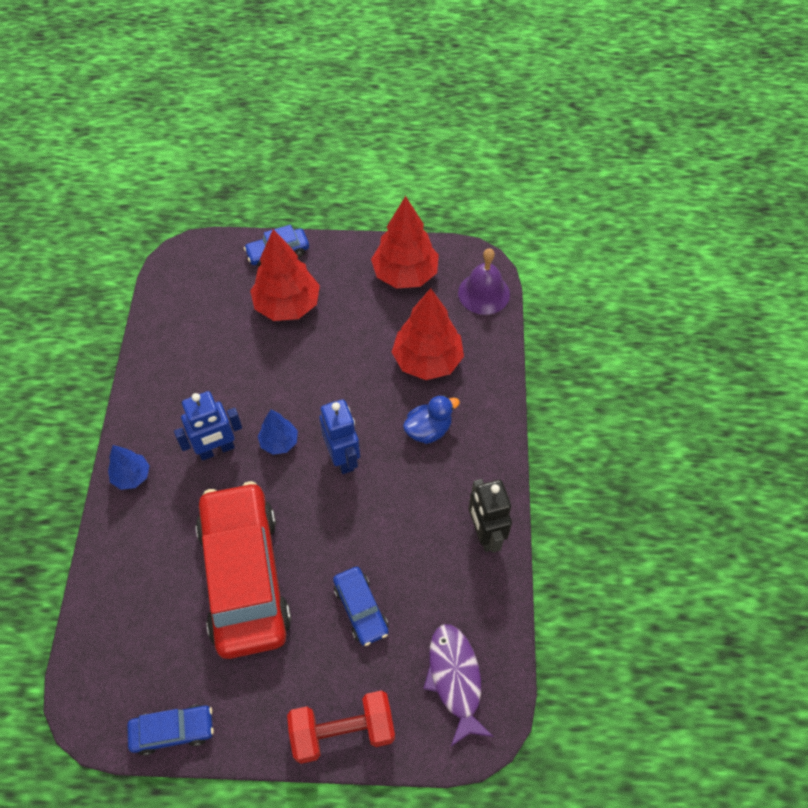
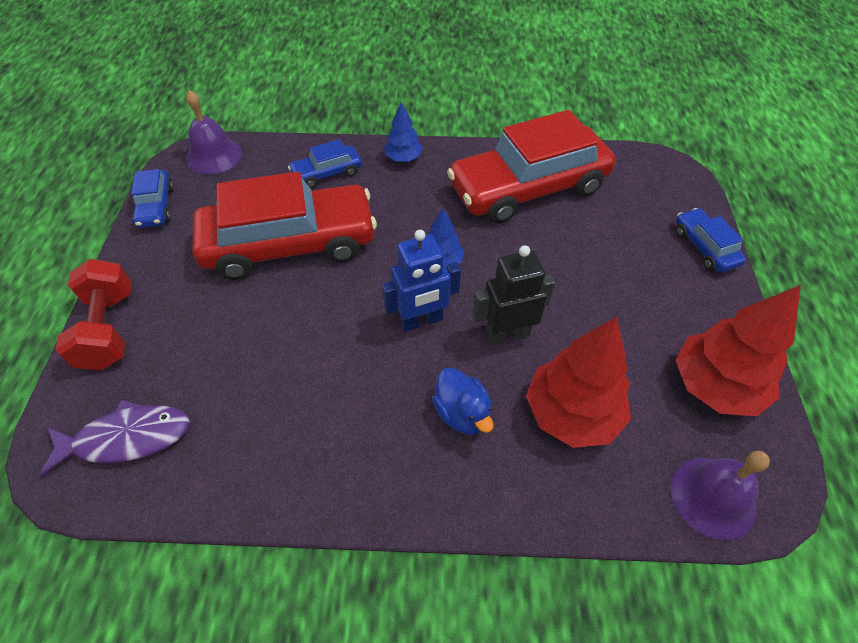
camera: 90 degrees right, 5 degrees down
(93, 683) = (214, 156): none -> purple bell
(192, 368) = (528, 188): none -> red car
(216, 450) = (431, 213): blue robot -> none
(287, 305) = (628, 260): red tree -> none
(360, 609) = (234, 342): blue car -> blue car (327, 173)
(485, 534) = (305, 481): black robot -> black robot (507, 334)

